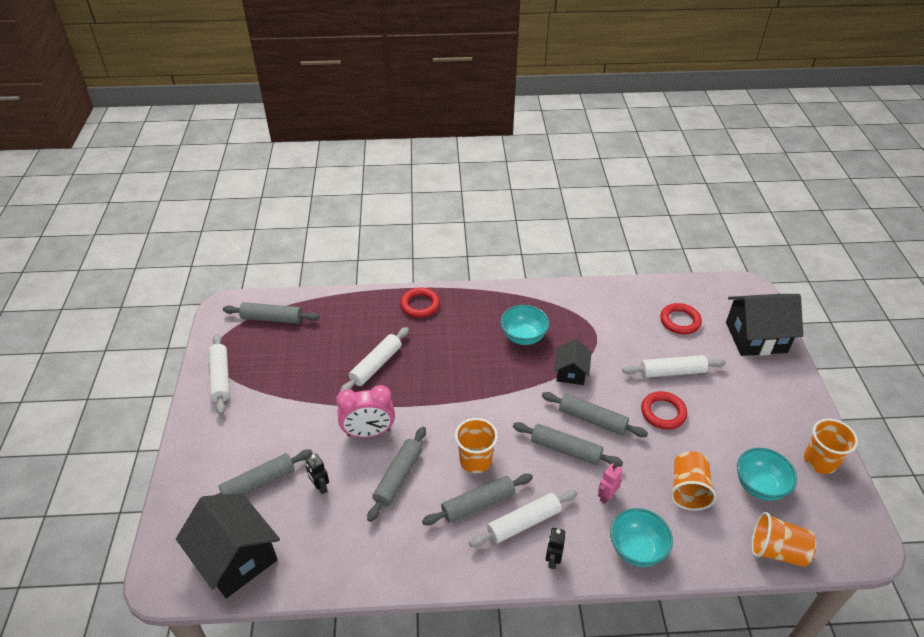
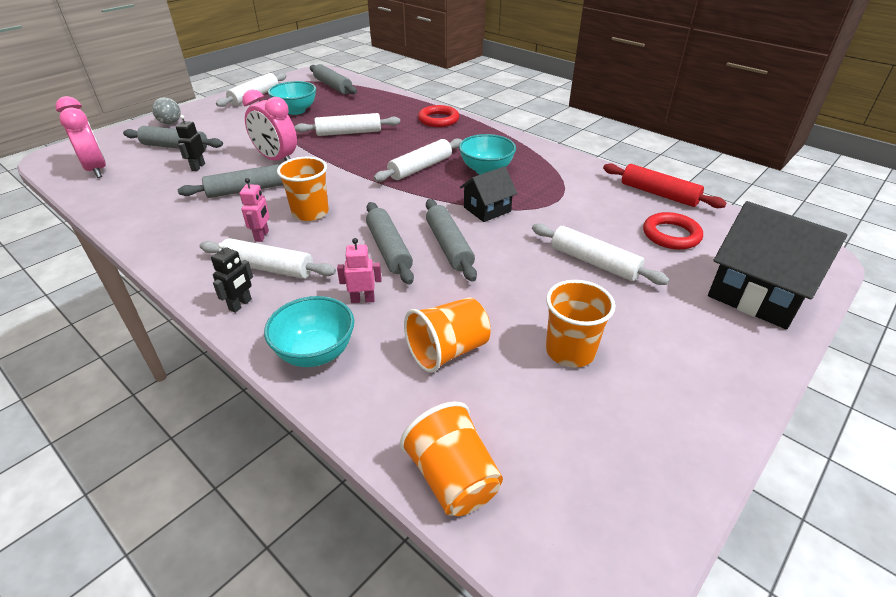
camera: 45 degrees right, 5 degrees down
(199, 463) = (170, 123): none -> grey ball
(236, 558) = (96, 169): black house -> pink clock
(478, 504) = (262, 236): grey rolling pin -> pink robot
(480, 365) = (420, 168): none -> white rolling pin
(552, 560) = (240, 305): black robot -> black robot turned 150 degrees clockwise
(637, 289) = (658, 194): none -> red rolling pin
(663, 412) = (528, 283): red ring -> none
(759, 486) = (536, 408): turquoise bowl -> turquoise bowl (296, 111)
(820, 461) = (666, 449): orange cup -> orange cup (570, 351)

